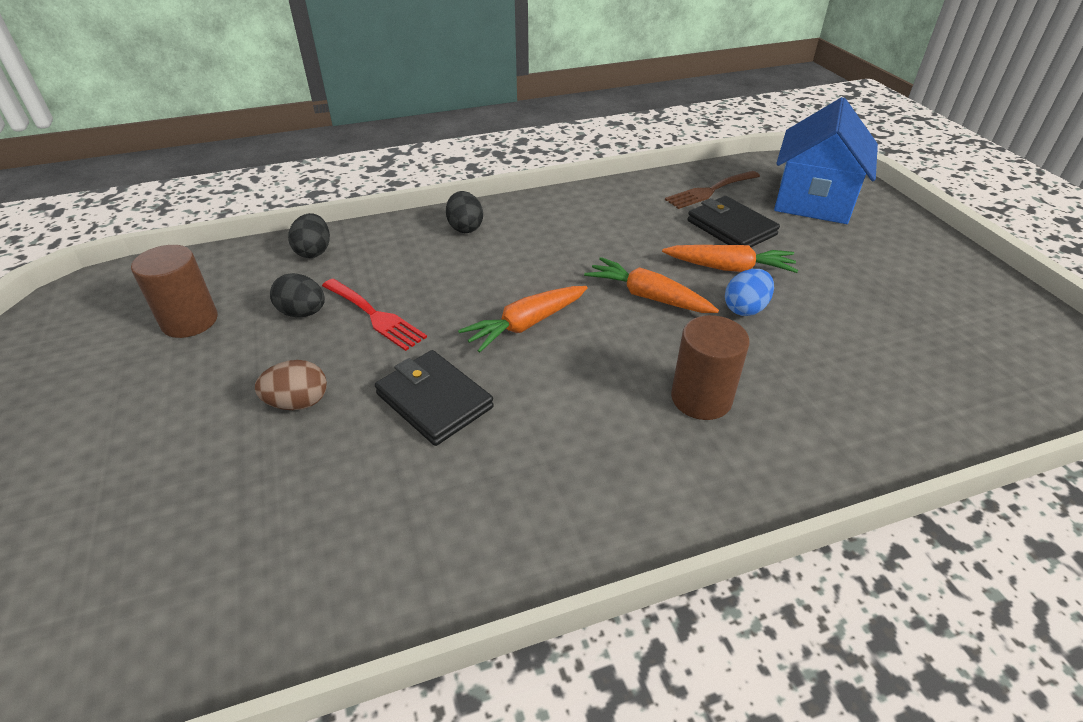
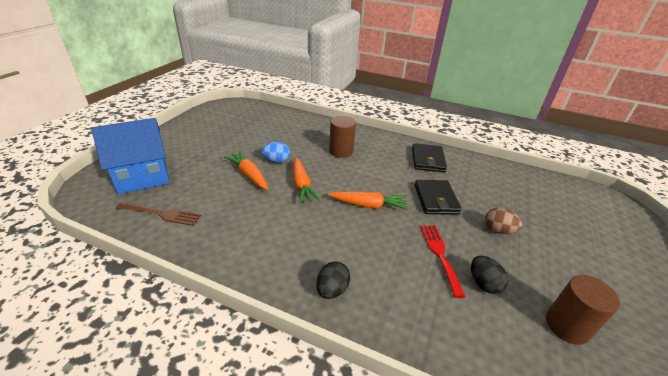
camera: 140 degrees left, 5 degrees down
(314, 251) = (459, 344): black egg -> none
(731, 228) = (206, 189): black wallet -> black wallet (427, 160)

